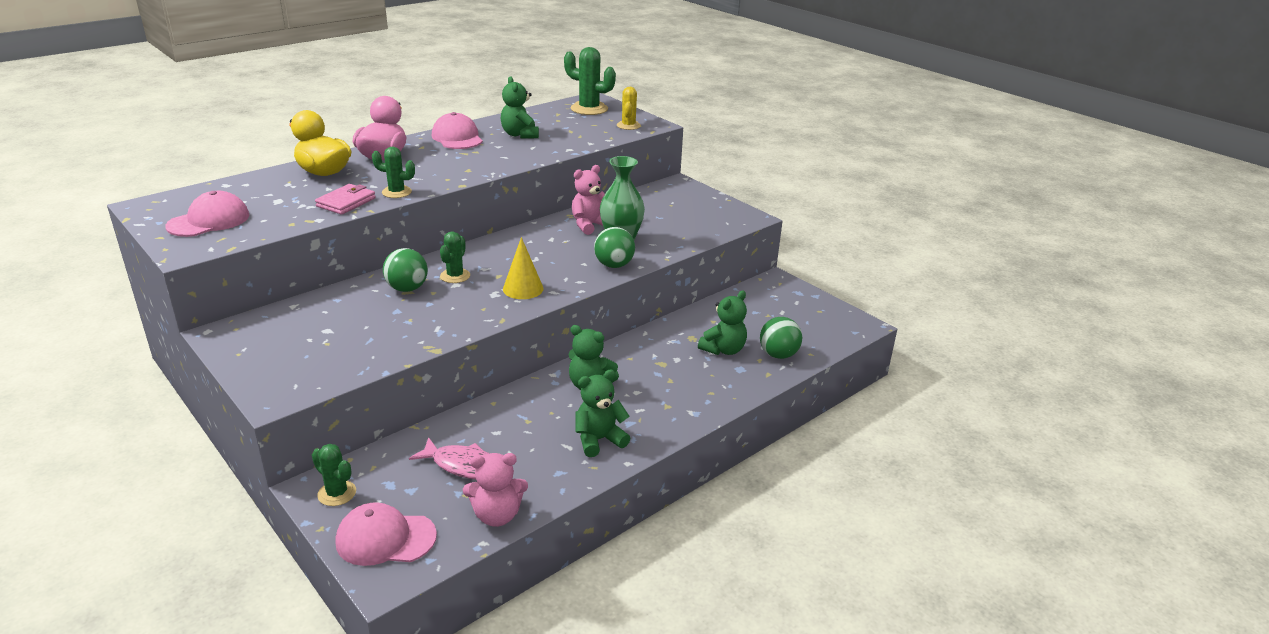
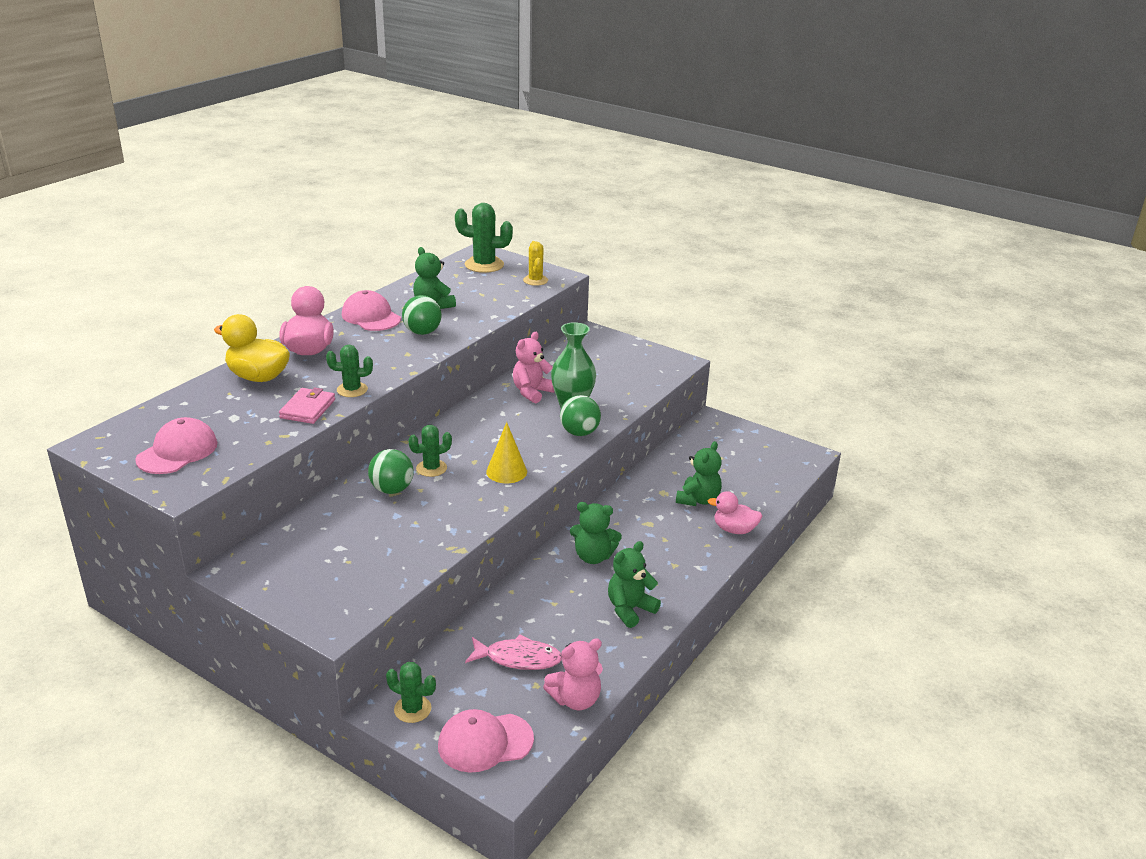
camera: 15 degrees left, 0 degrees up
(455, 276) = (431, 468): green cactus -> green cactus turned 60 degrees clockwise
(746, 383) = (734, 530): none -> pink duck
(778, 355) = (749, 496): green ball -> green ball (422, 332)

